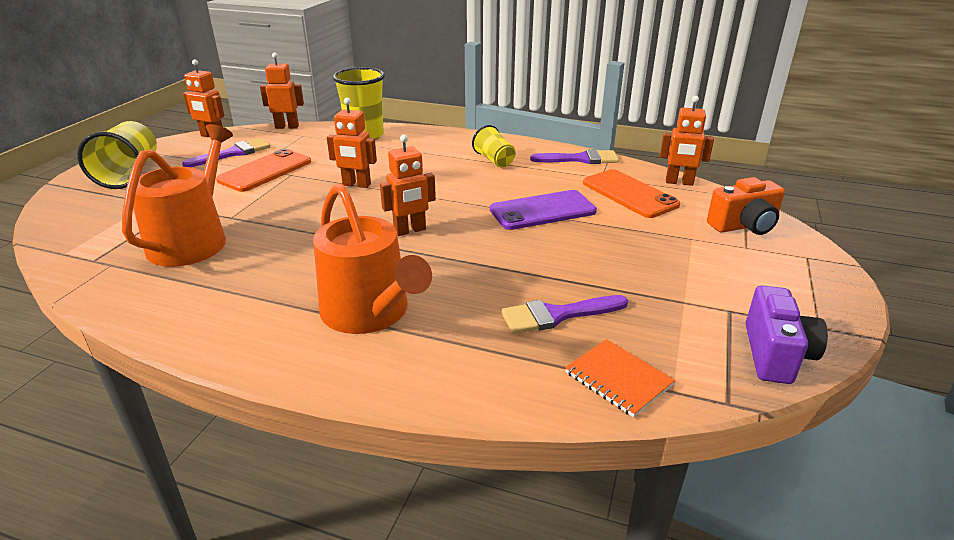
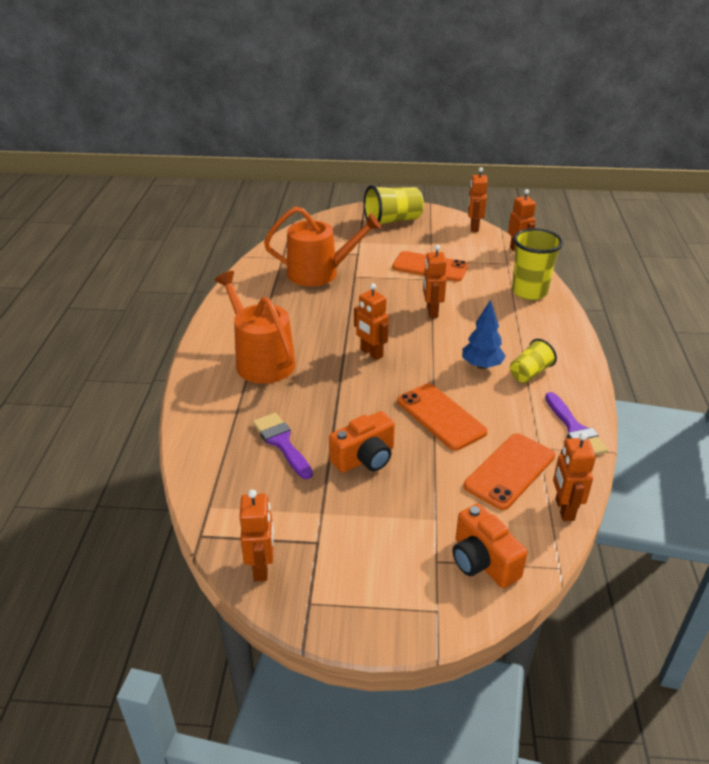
camera: 75 degrees right, 5 degrees up
(233, 153) = (450, 245): purple brush -> none
(370, 313) = (261, 360): orange watering can -> orange watering can turned 105 degrees clockwise
(471, 178) = (481, 366): none -> blue tree
(542, 211) = (441, 416): purple phone -> orange phone
(598, 262) = (365, 458): none -> orange camera
(618, 379) = (216, 478): orange notebook -> none
(775, 354) = (262, 567): purple camera -> orange robot

